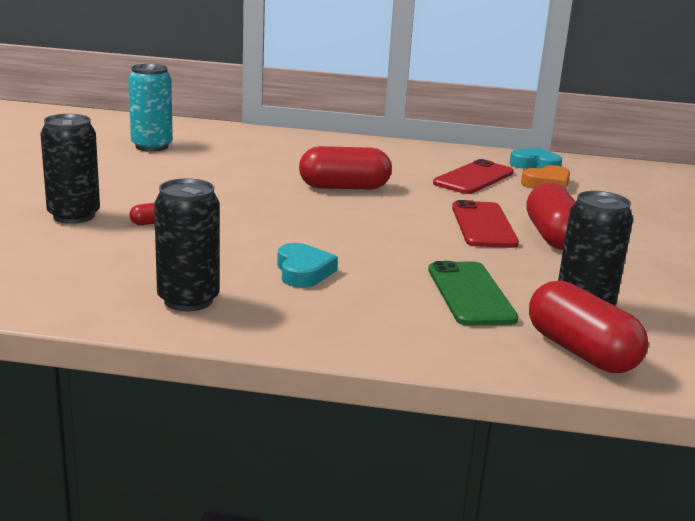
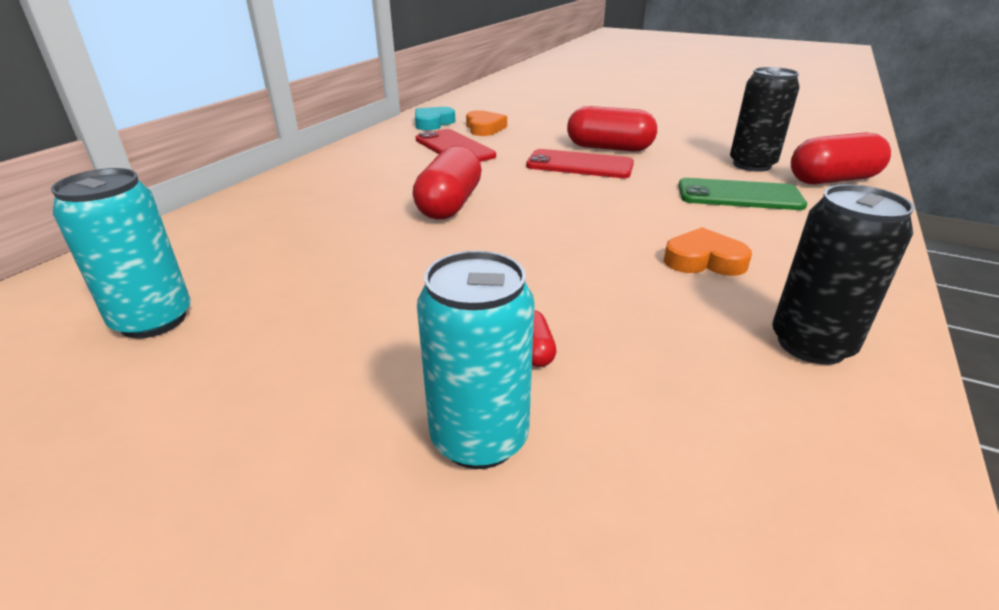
camera: 70 degrees left, 10 degrees up
(74, 216) = (479, 438): black can -> turquoise can
(303, 271) = (704, 260): turquoise heart -> orange heart

